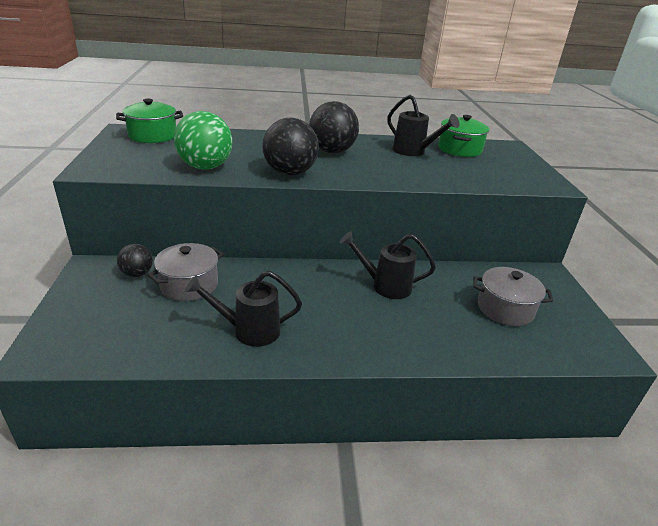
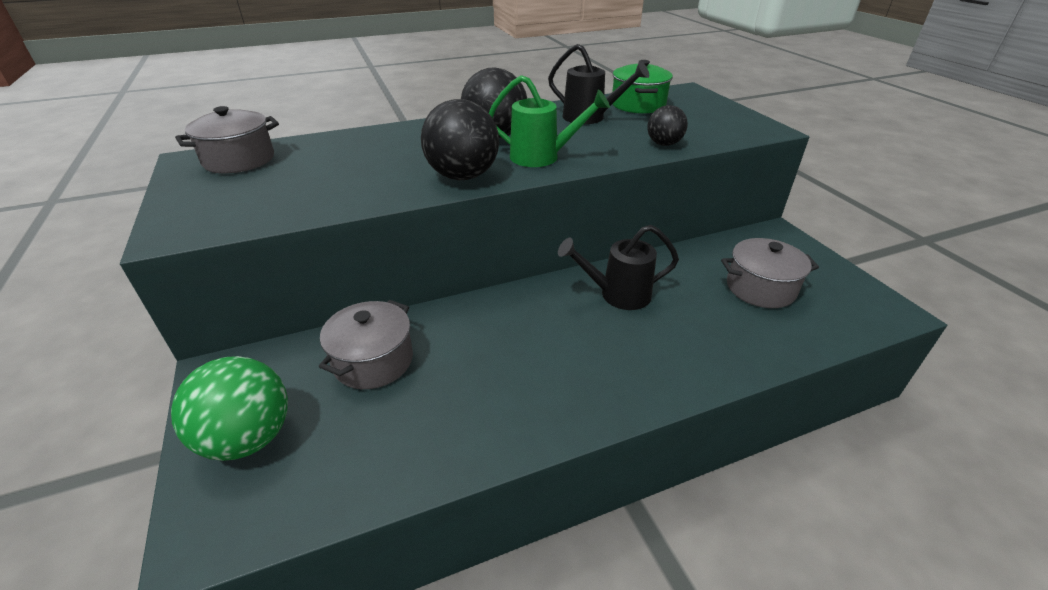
camera: 15 degrees left, 5 degrees up
(137, 274) = (291, 364): black ball -> black ball (664, 144)
(153, 136) = (239, 160): green pot -> grey pot
(205, 167) = (344, 191): green ball -> green ball (249, 438)
(249, 330) = (488, 404): black watering can -> none
(355, 171) = (542, 157): none -> green watering can

